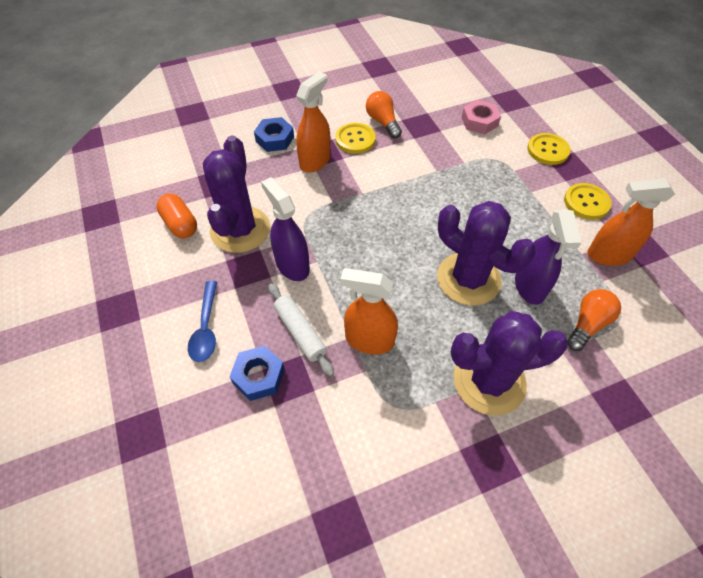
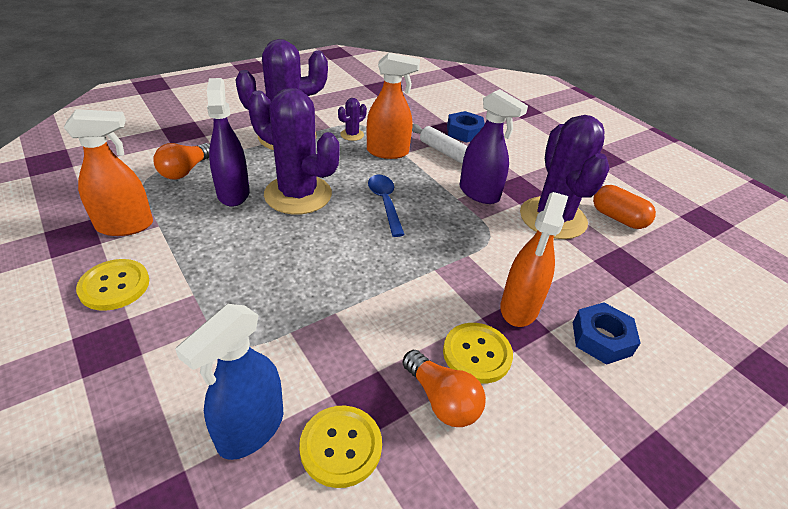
camera: 165 degrees right, 15 degrees down
(206, 328) = (523, 152): blue spoon -> blue spoon (385, 203)
(408, 380) = (352, 135): none -> purple cactus
(479, 121) = (250, 429): pink nut -> blue spray bottle
(547, 150) = (132, 374): yellow button -> yellow button (341, 446)

